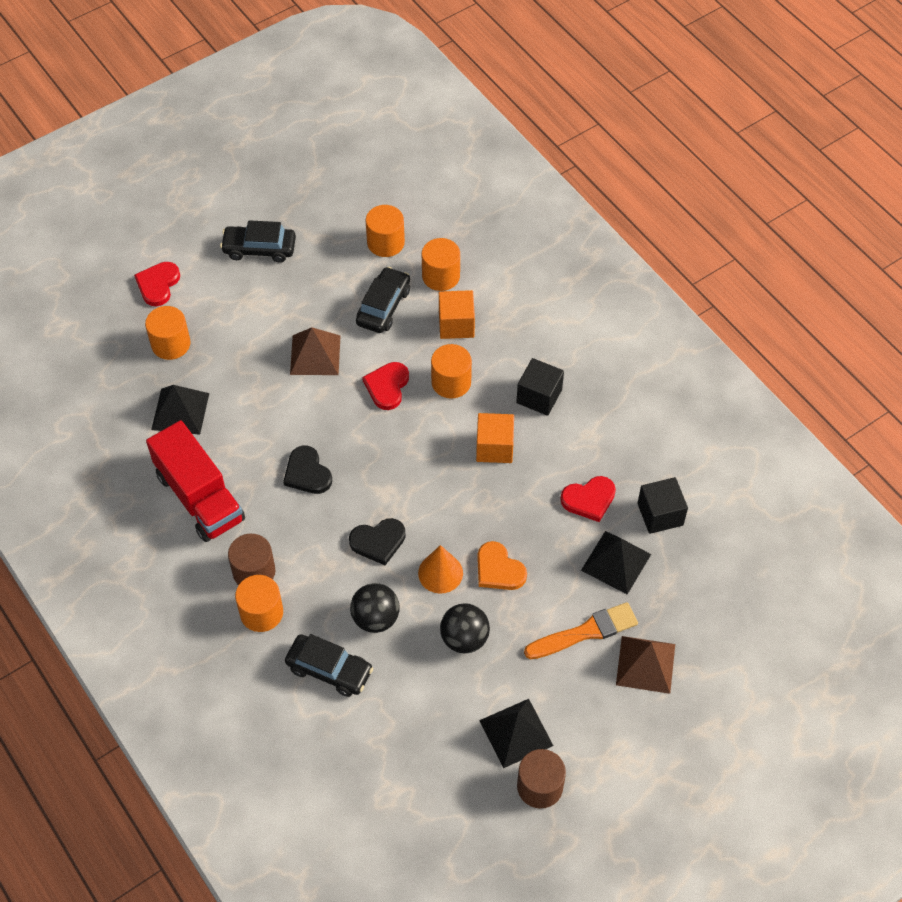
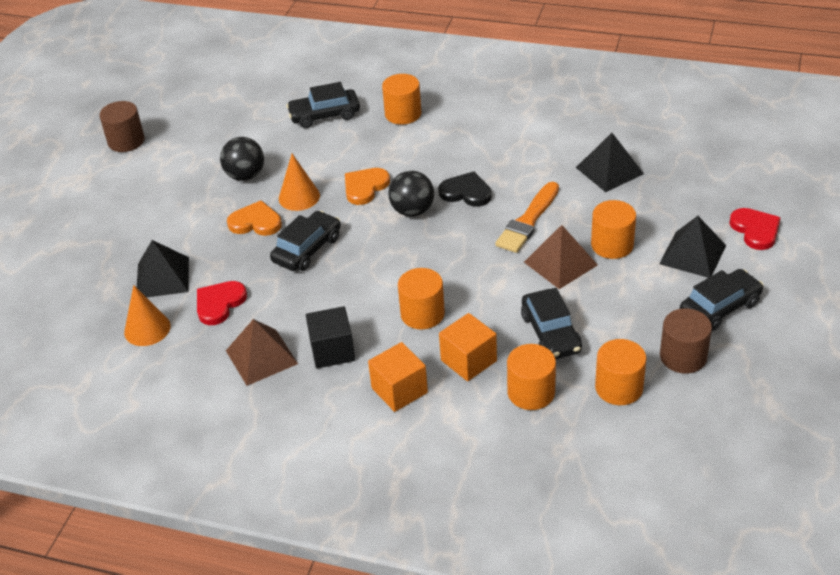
camera: 145 degrees right, 15 degrees down
(171, 344) = (681, 201): orange cylinder -> orange cylinder (612, 245)
(200, 497) = (524, 138): red truck -> none
(254, 571) = (434, 127): brown cylinder -> brown cylinder (683, 356)
(375, 618) = (321, 152): black ball -> black ball (412, 211)
(378, 541) = (365, 187): black heart -> orange heart
(387, 386) = (473, 278): red heart -> none
(481, 506) = (307, 249): none -> black car
(494, 447) = (335, 292): orange cube -> orange cube (399, 390)
(516, 733) = (164, 154): black pyramid -> black pyramid (692, 254)
(585, 632) = (155, 225): orange brush -> orange brush (528, 221)
(645, 664) = (92, 234): brown pyramid -> brown pyramid (261, 357)
(660, 514) = (147, 329): black cube -> orange cone

